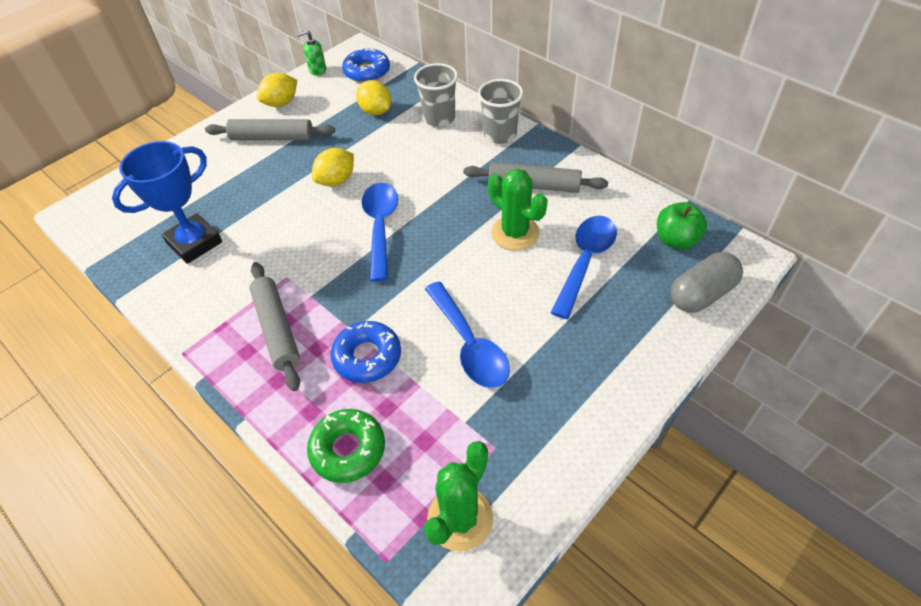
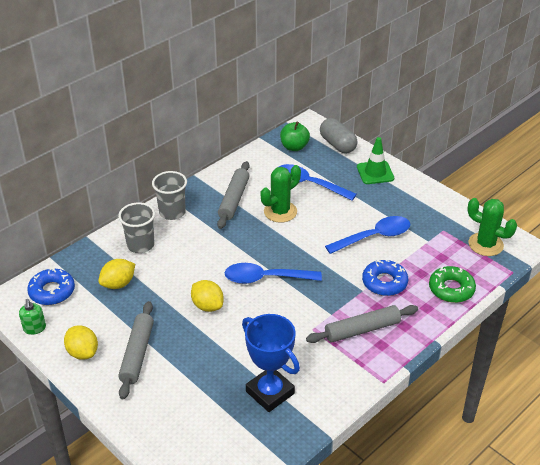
camera: 90 degrees left, 10 degrees down
(636, 347) = (375, 173): none -> green traffic cone

